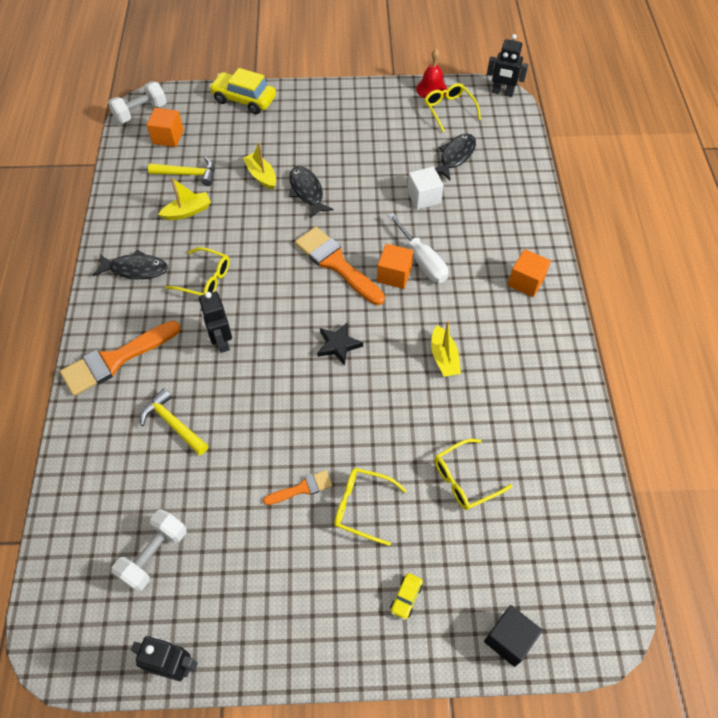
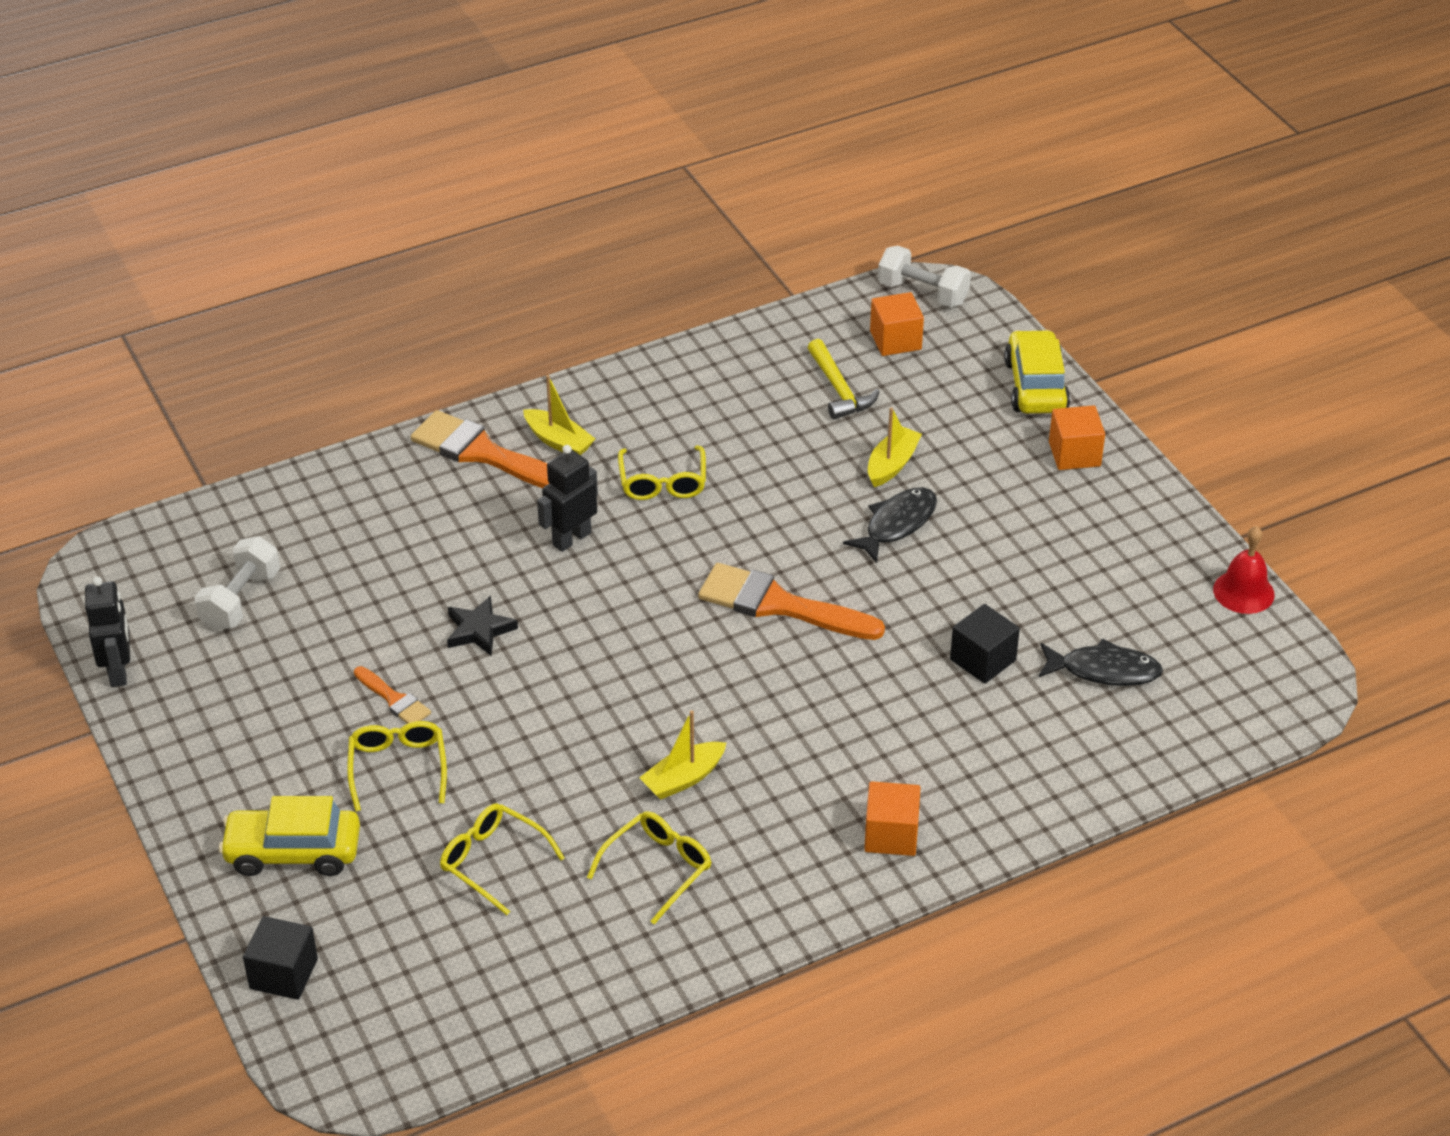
camera: 65 degrees right, 15 degrees down
(135, 269) = (636, 410): black fish -> none
(154, 555) = (241, 600): white dumbbell -> white dumbbell turned 75 degrees counterclockwise
(173, 424) = (421, 544): yellow hammer -> none
(187, 211) = (769, 417): yellow boat -> yellow boat (558, 441)
(336, 264) = (779, 605): orange brush -> orange brush turned 90 degrees counterclockwise
(338, 345) = (636, 657): black star -> black star (479, 630)
(394, 275) = (801, 675): orange cube -> orange cube (1074, 454)
(406, 597) = (293, 852): yellow car -> yellow car, size x2.19
(422, 260) = (850, 698): white screwdriver -> none
(424, 197) = (983, 660): white cube -> black cube
(449, 110) = (1209, 629): yellow glasses -> yellow glasses (657, 868)
(502, 93) = (1312, 686): black robot -> none

